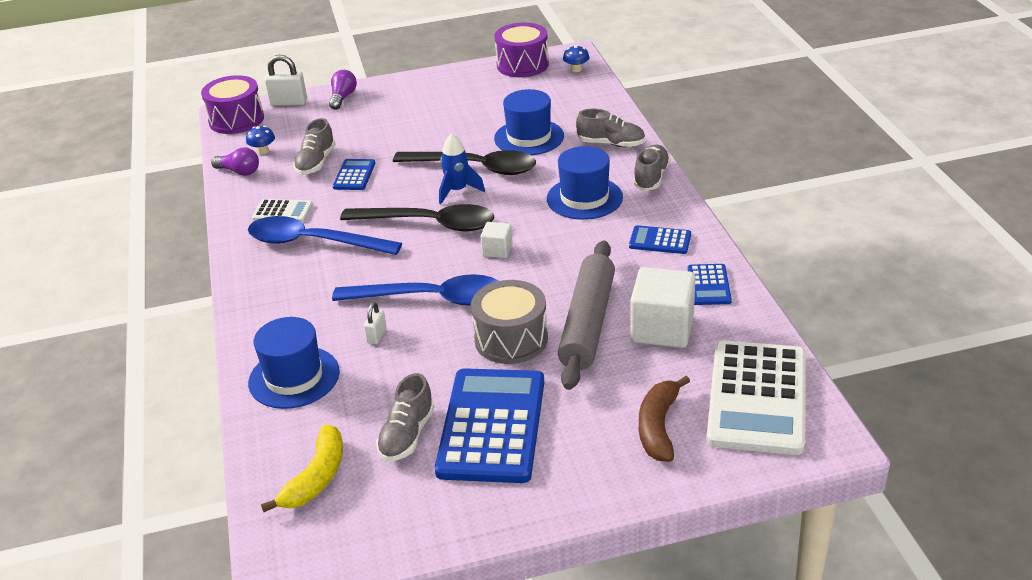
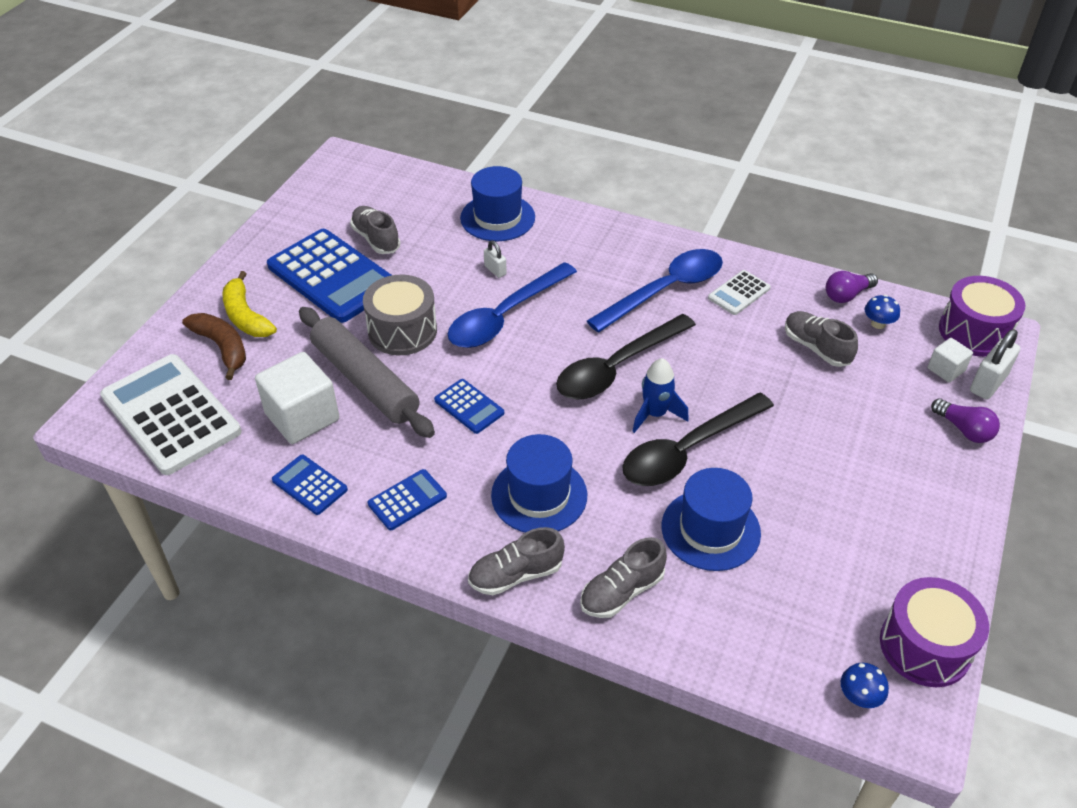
camera: 125 degrees right, 10 degrees up
(316, 477) = (391, 192): yellow banana -> yellow banana (246, 316)
(354, 175) = (762, 361): blue calculator -> blue calculator (469, 407)
(497, 250) = (525, 386): white cube -> white cube (946, 370)
(651, 177) = (516, 575): grey shoe -> grey shoe turned 105 degrees clockwise

